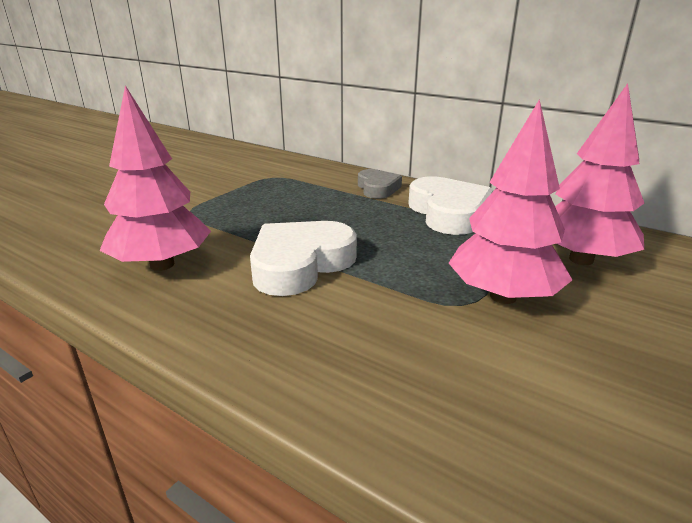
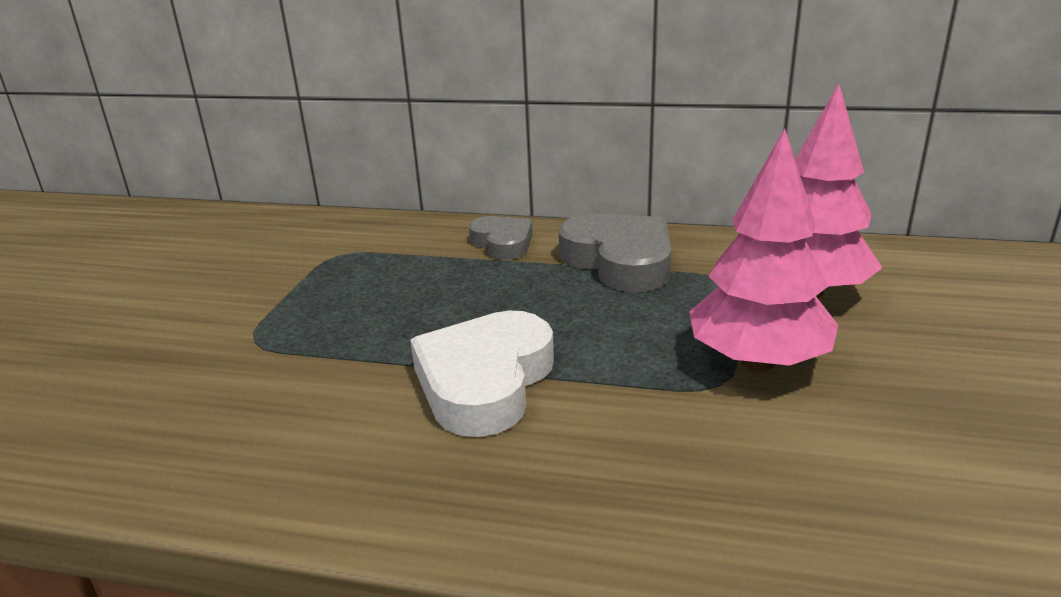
camera: 20 degrees left, 0 degrees up
(162, 265) = (285, 434): pink tree -> none
(448, 213) = (620, 261): white heart -> grey heart

